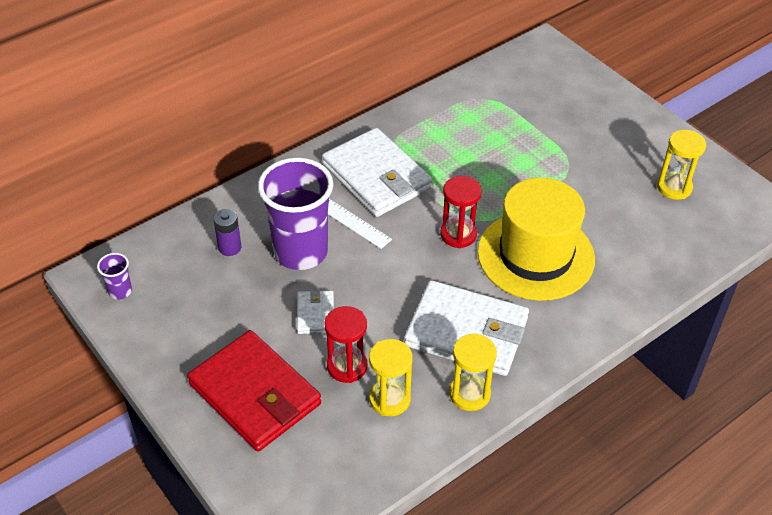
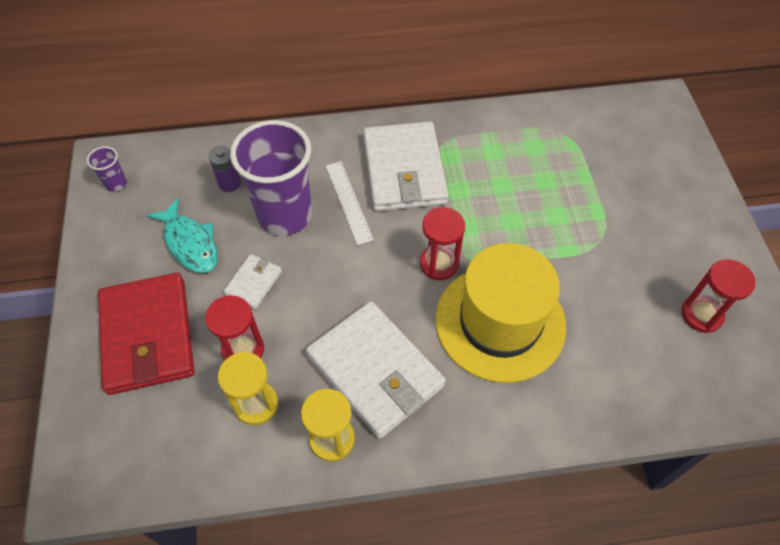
camera: 30 degrees right, 10 degrees up
(233, 309) = (190, 243): none -> turquoise fish
(674, 187) = (701, 314): yellow hourglass -> red hourglass

